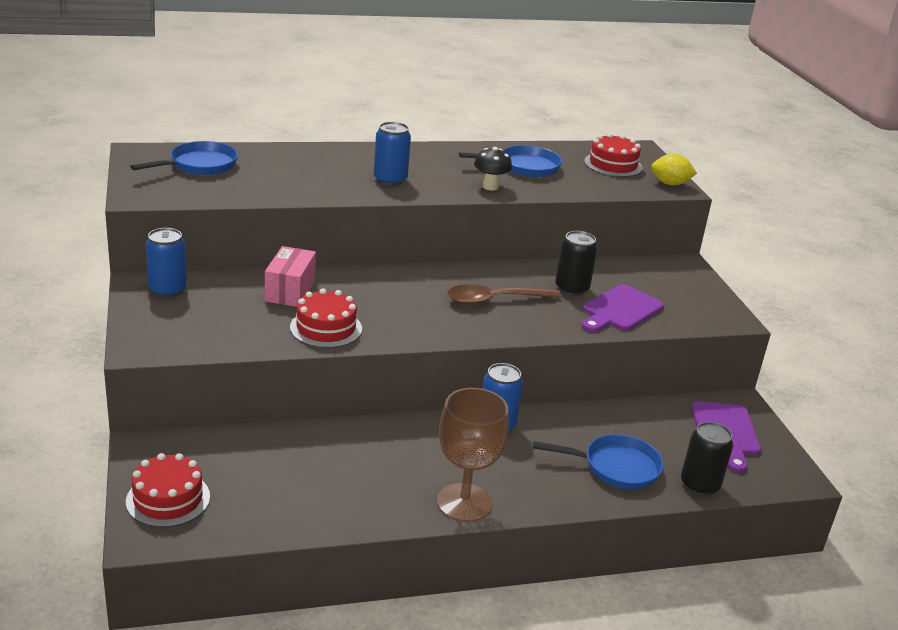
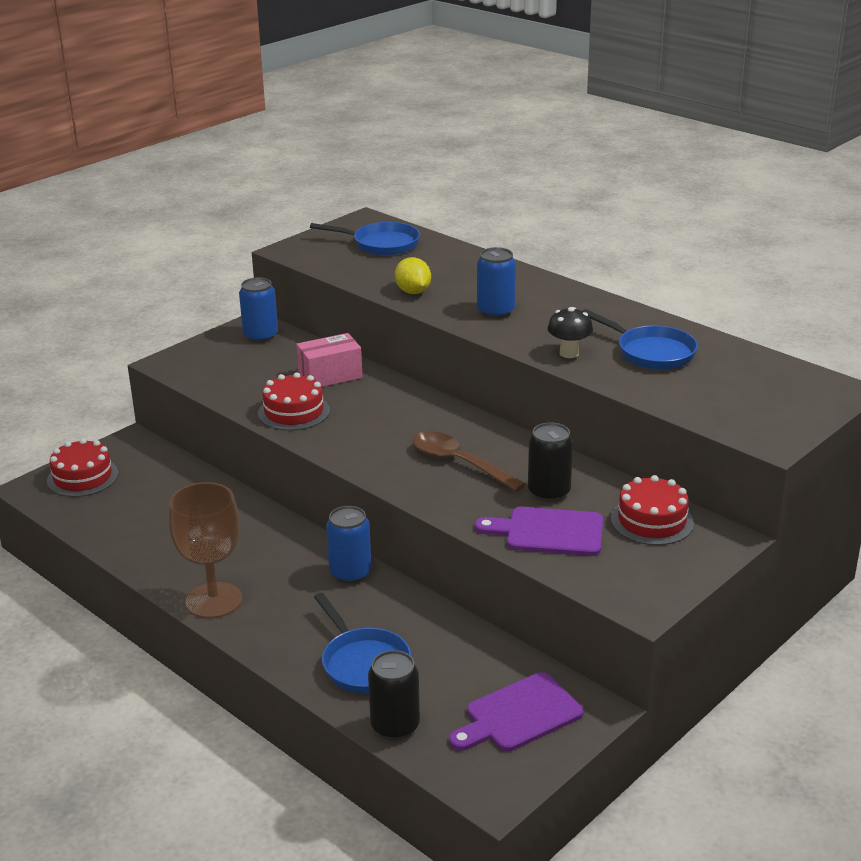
camera: 60 degrees right, 0 degrees up
(613, 164) = (759, 390): red cake -> red cake (652, 521)
(670, 184) = (775, 434): yellow lemon -> yellow lemon (413, 292)

